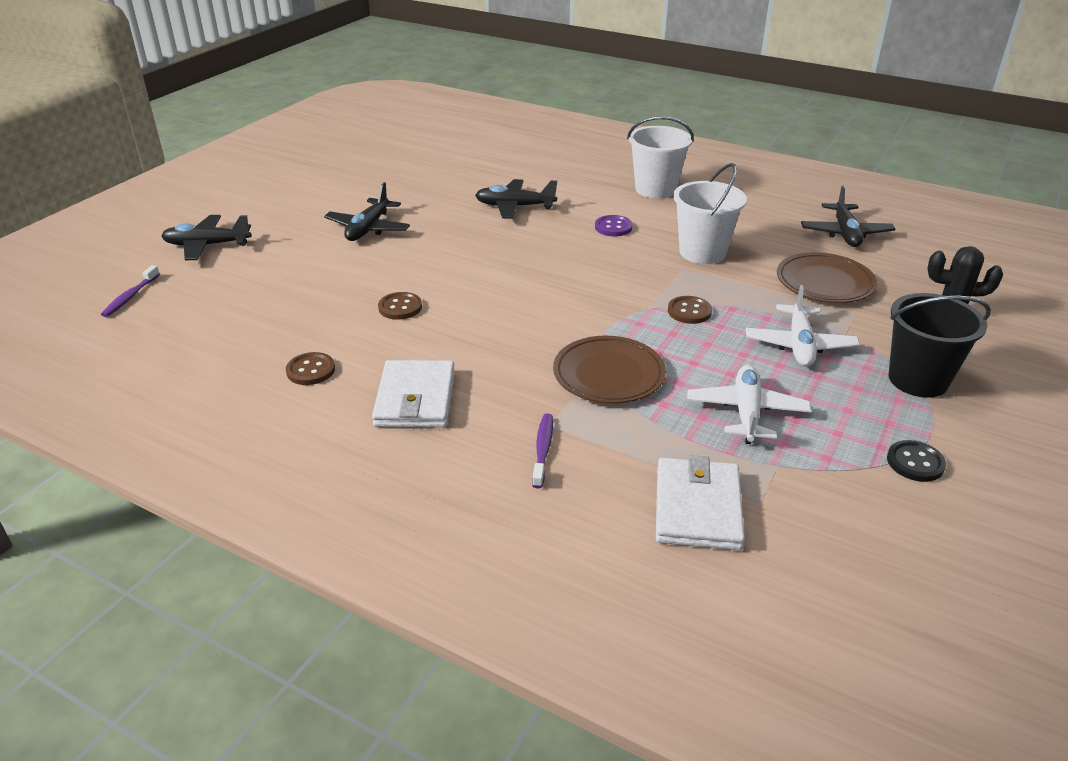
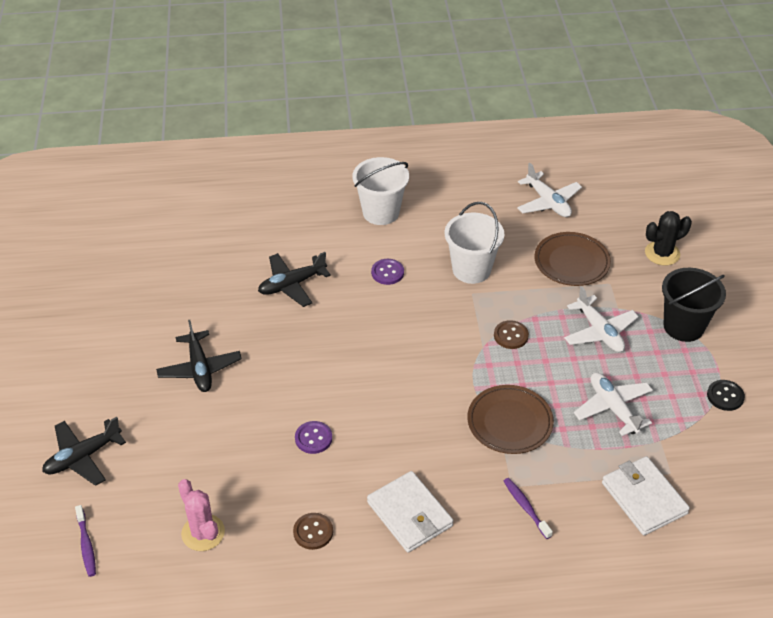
camera: 35 degrees left, 10 degrees up
(223, 329) = (203, 533): none -> pink cactus
(400, 307) = (313, 438): brown button -> purple button
(845, 233) = (548, 202): black plane -> white plane

